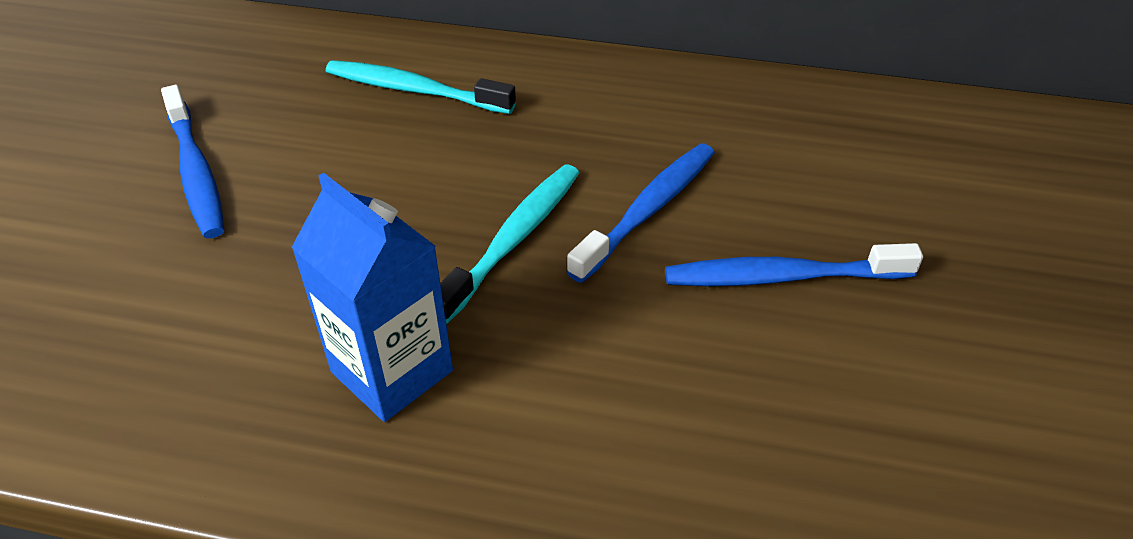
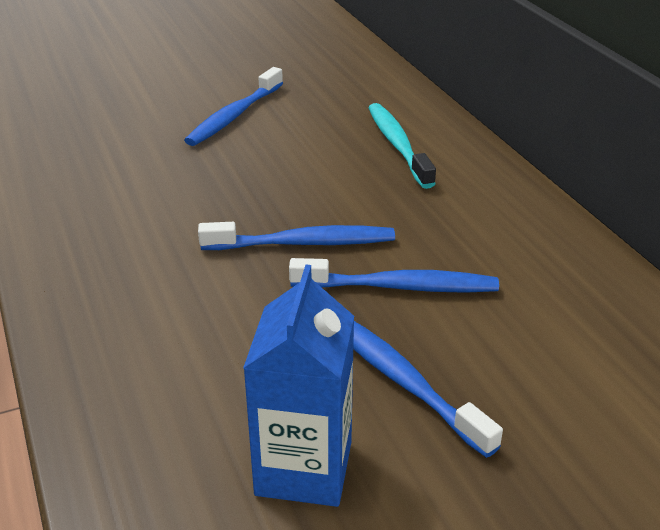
camera: 55 degrees right, 10 degrees down
(392, 371) = (146, 249): blue carton -> blue carton (304, 468)
(513, 240) = (302, 243): turquoise toothbrush -> blue toothbrush

